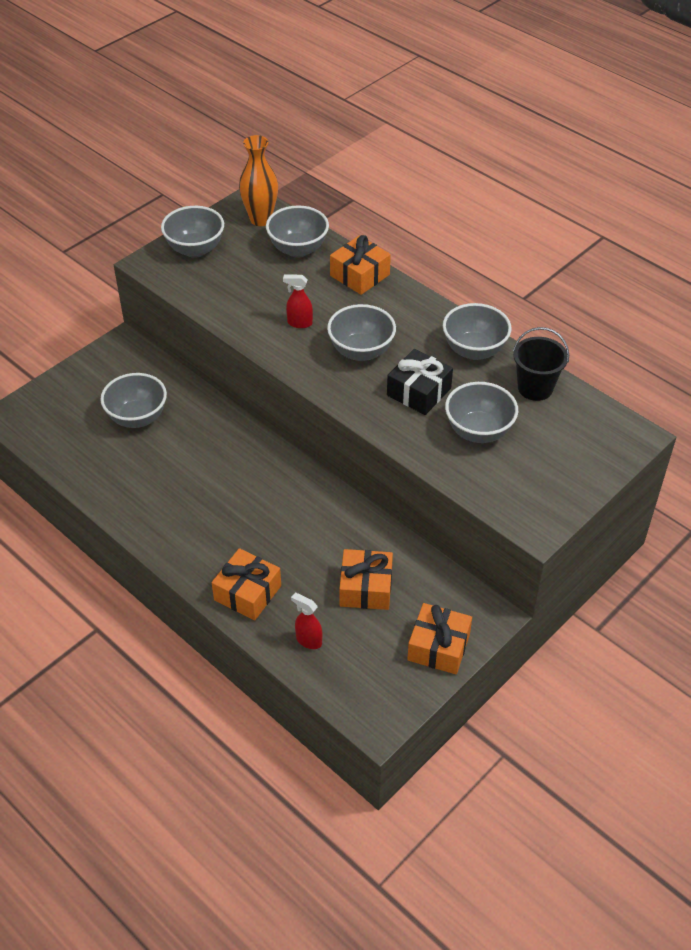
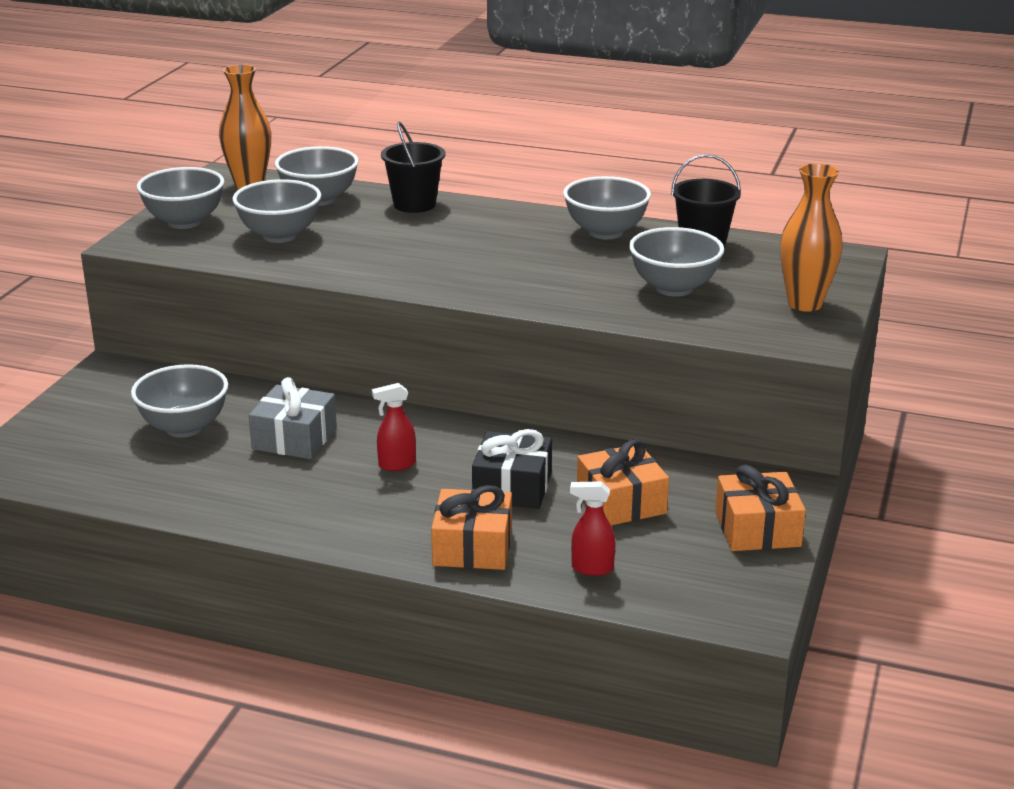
camera: 25 degrees left, 20 degrees down
(197, 452) = (294, 438): none -> grey gift
(299, 323) = (375, 252): red spray bottle -> red spray bottle (396, 465)
(359, 275) = (414, 204): orange gift -> black bucket
(361, 351) = (473, 258): grey bowl -> grey bowl (280, 235)
(419, 392) = (573, 274): black gift -> black gift (512, 487)
(561, 481) = (805, 304): none -> orange vase

